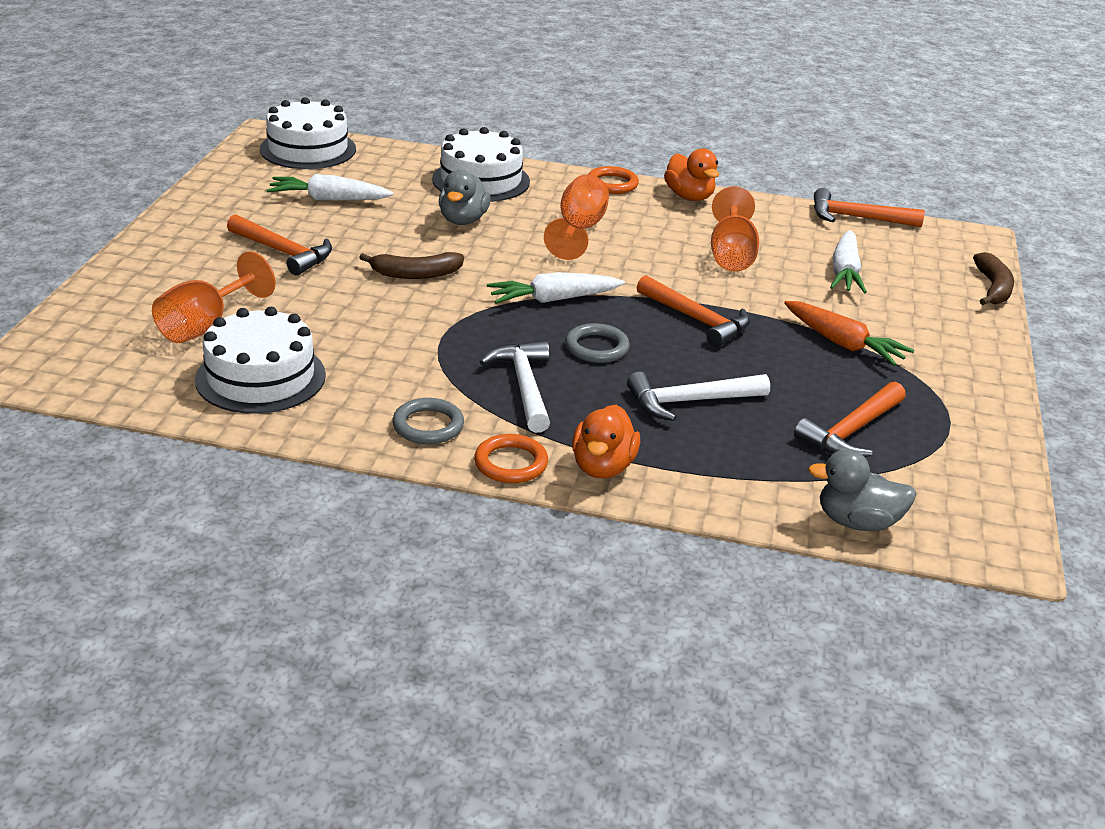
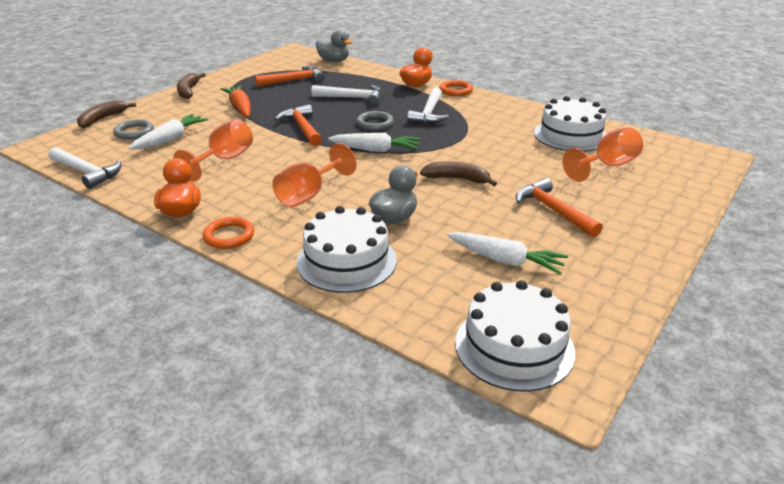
camera: 155 degrees left, 0 degrees up
(428, 426) = (487, 106): grey ring -> grey ring (134, 132)
(857, 218) = (87, 172): orange hammer -> white hammer
(984, 366) = (188, 91): none -> brown banana

